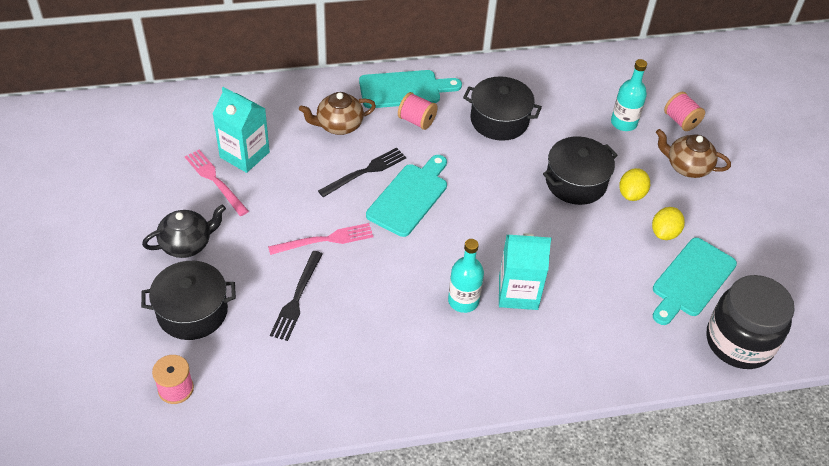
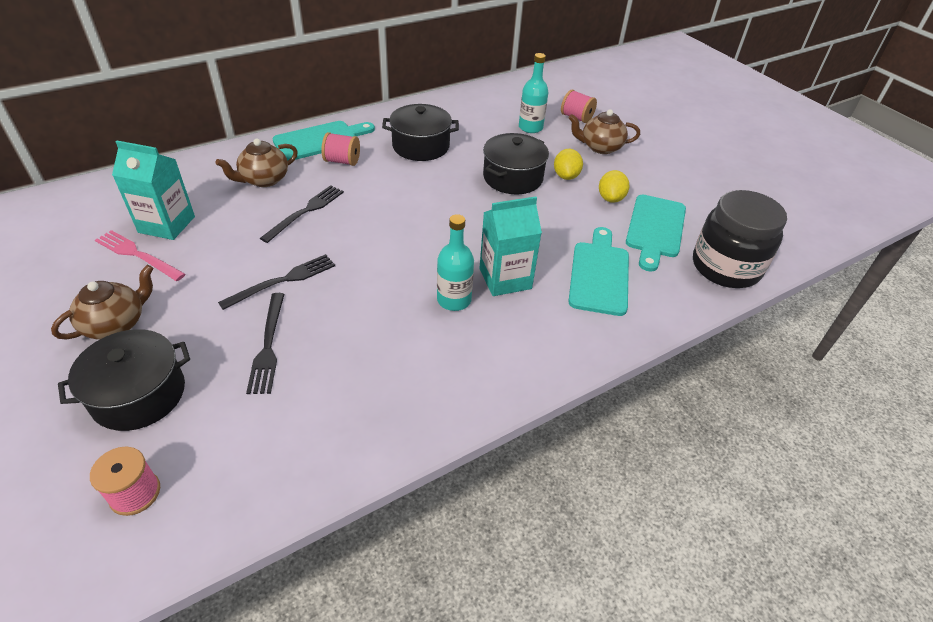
camera: 20 degrees left, 5 degrees down
(187, 244) = (116, 324): black teapot -> brown teapot
(325, 240) = (282, 281): pink fork -> black fork
(409, 197) = (360, 223): turquoise cutting board -> turquoise cutting board (599, 274)

